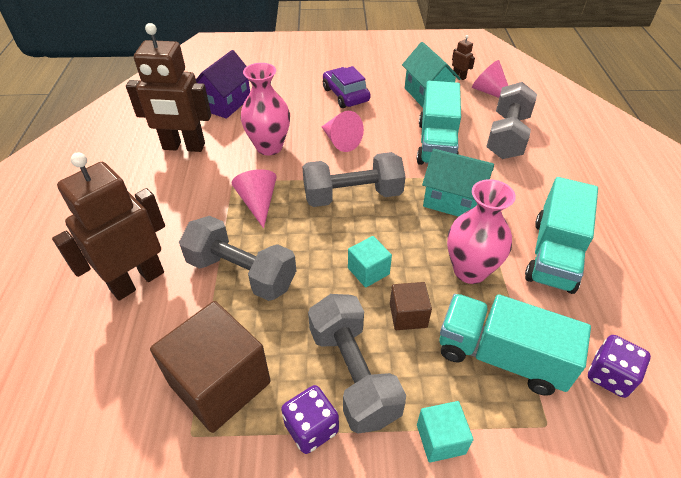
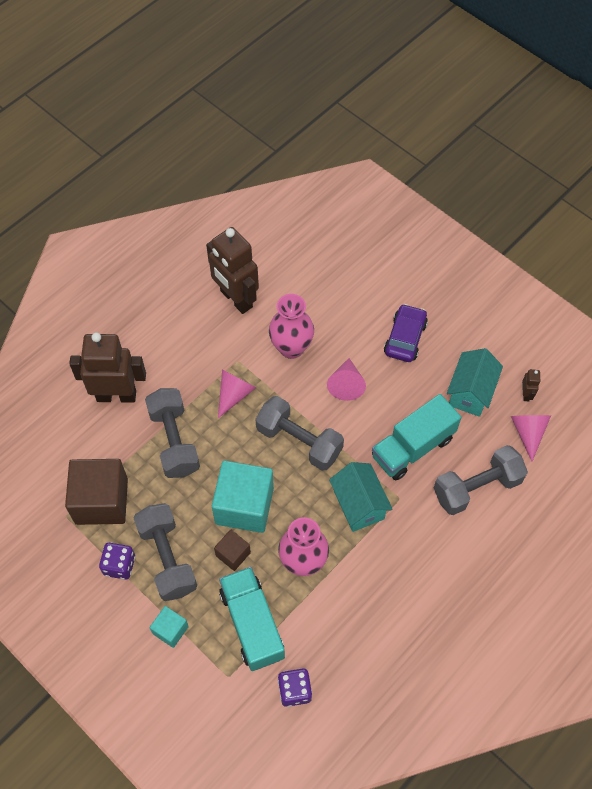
camera: 45 degrees right, 15 degrees up
(226, 103) = (306, 274): purple house -> none
(353, 374) = (167, 558): grey dumbbell -> grey dumbbell turned 45 degrees counterclockwise
(368, 271) = (244, 506): turquoise cube -> turquoise cube, size x2.01
(553, 254) = (370, 601): turquoise truck -> none

